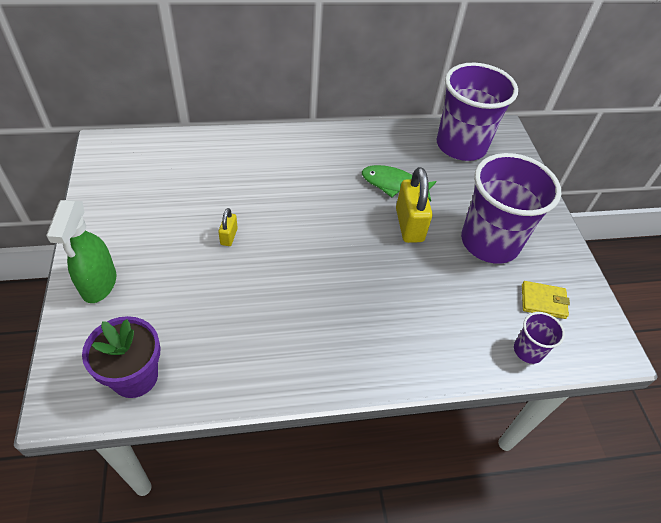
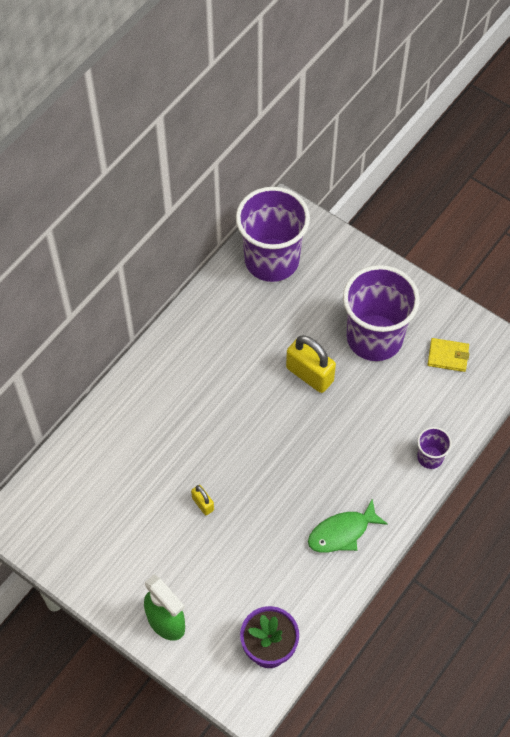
camera: 40 degrees left, 10 degrees up
(393, 184) = (262, 347): green fish -> green fish (342, 532)
(528, 350) = (469, 403): purple cup -> purple cup (430, 457)
(543, 301) = (448, 356): yellow wallet -> yellow wallet turned 45 degrees clockwise

